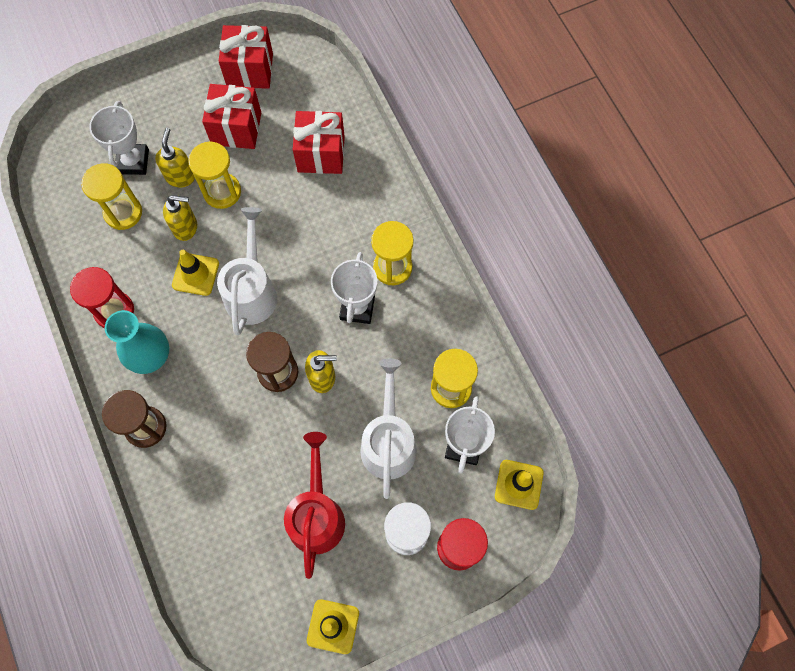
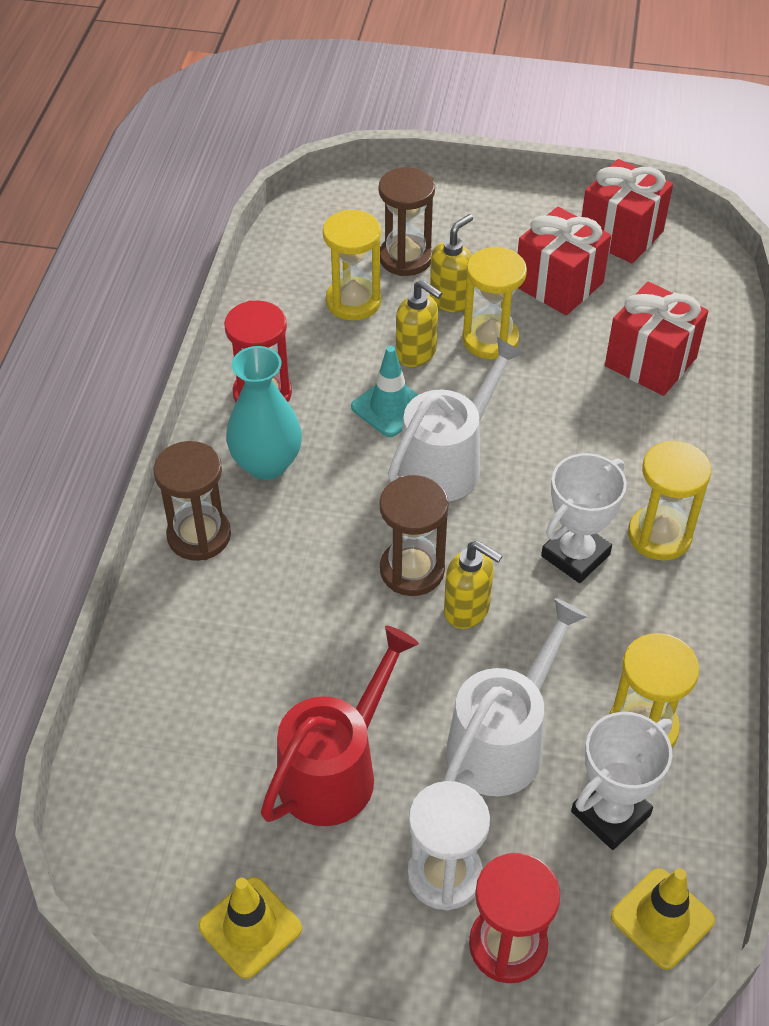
camera: 35 degrees right, 20 degrees down
(133, 161) = (405, 258): white trophy -> brown hourglass
(195, 274) = (390, 407): yellow traffic cone -> turquoise traffic cone

